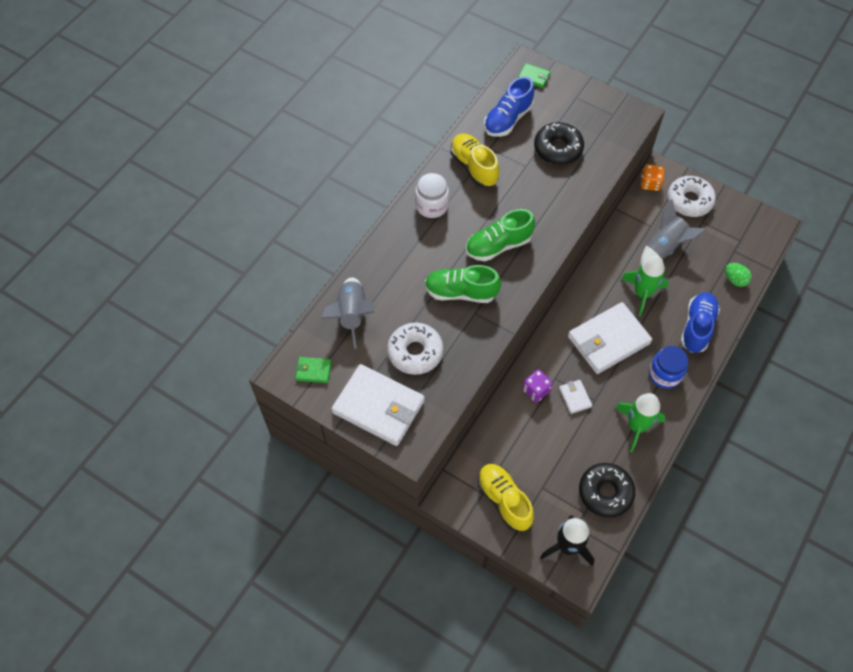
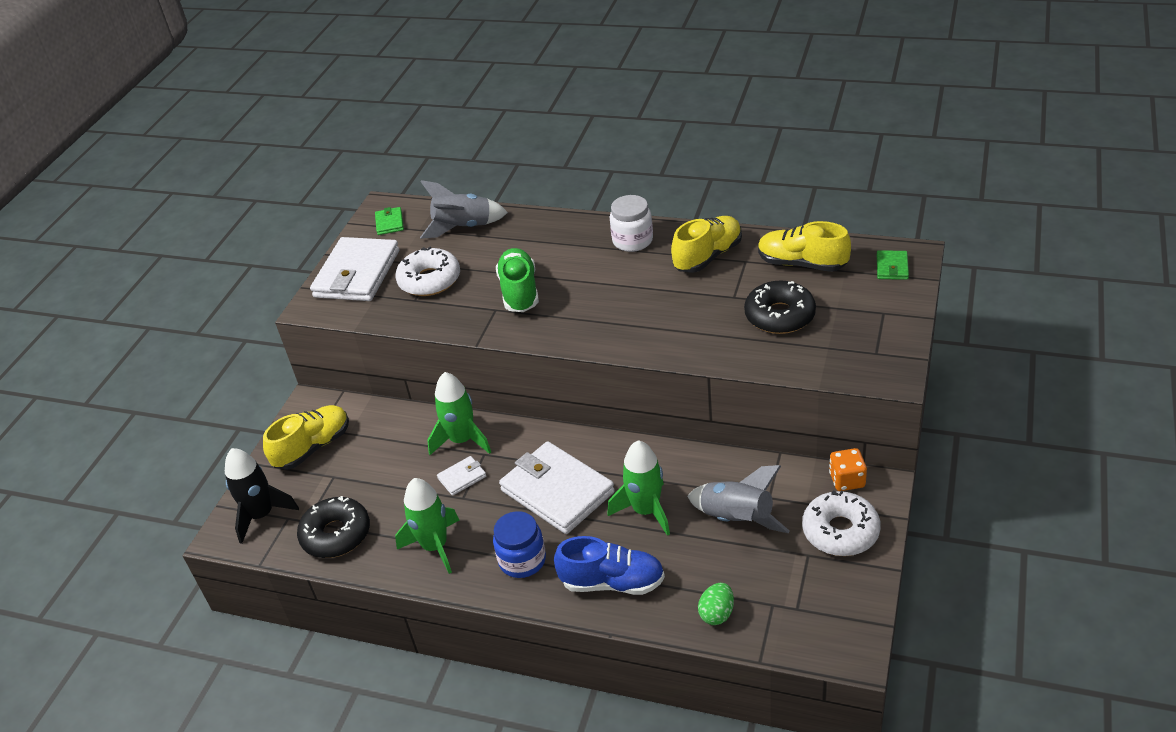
camera: 80 degrees right, 20 degrees down
(498, 245) = (598, 303): green shoe -> none
(508, 119) = (802, 264): blue shoe -> yellow shoe
(536, 390) = (462, 440): purple dice -> green rocket

